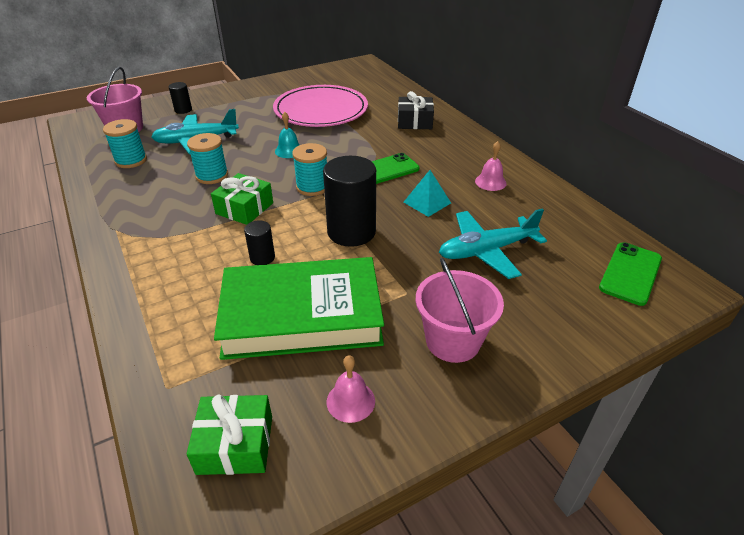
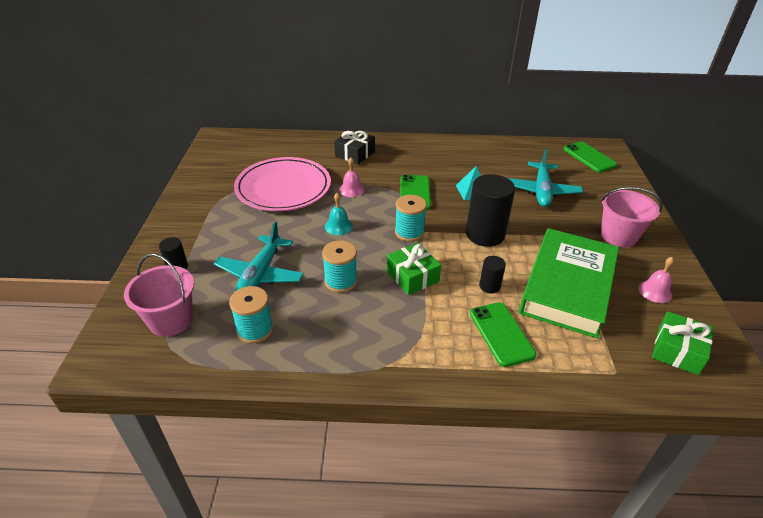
camera: 60 degrees left, 0 degrees up
(190, 284) = (501, 334): none -> green phone
(490, 182) = (467, 159): pink bell -> pink bell (351, 189)

